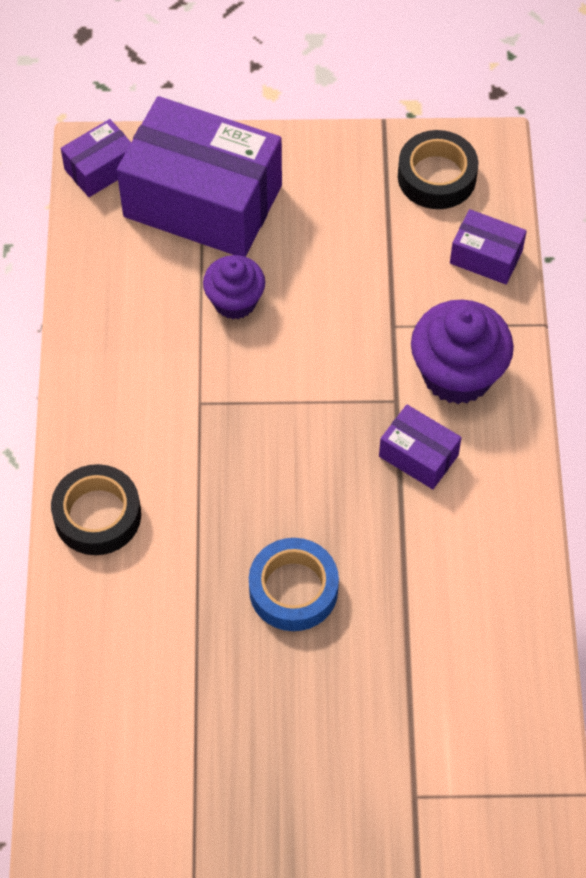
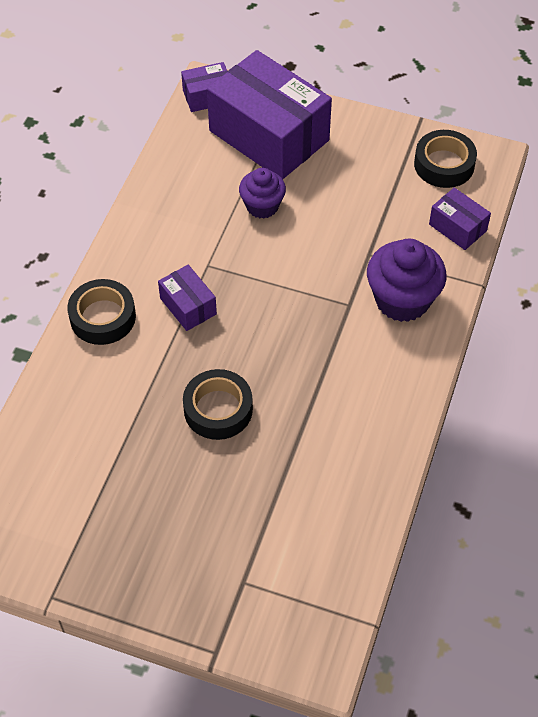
camera: 20 degrees right, 5 degrees down
(293, 589) = (218, 409): blue tape -> black tape
(418, 456) = (349, 347): purple box -> purple box (188, 306)

